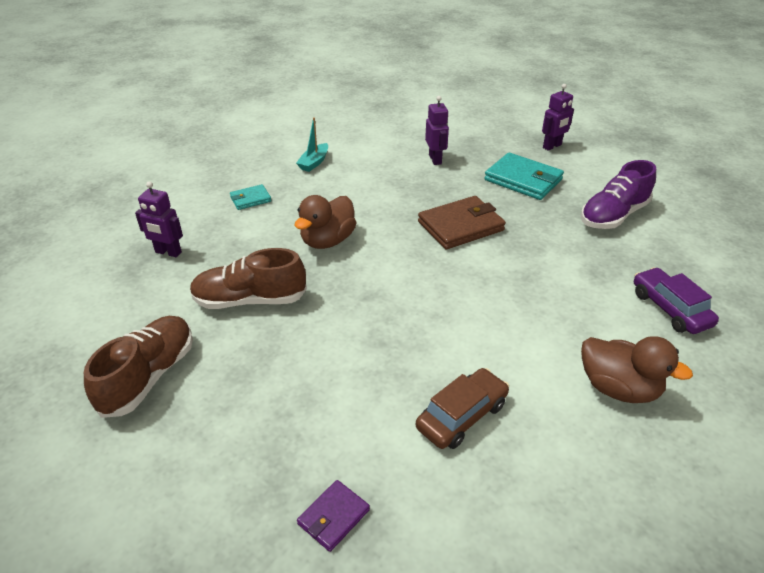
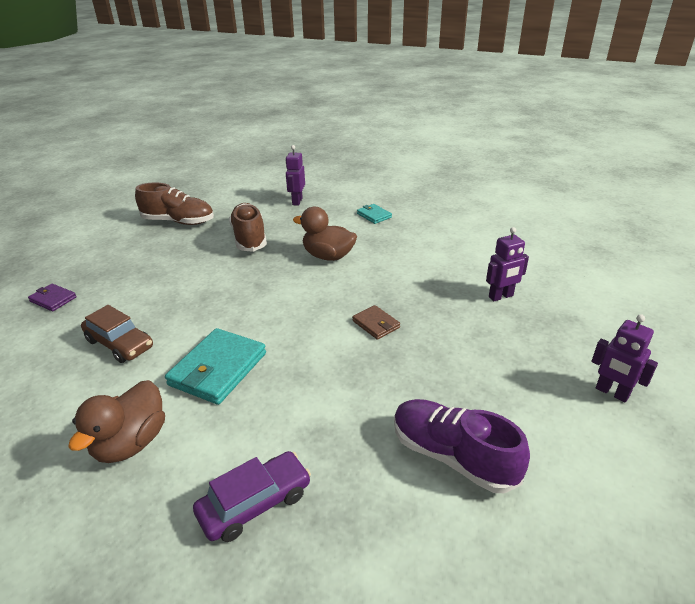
camera: 80 degrees right, 5 degrees down
(314, 162) = (447, 232): turquoise boat -> none
(460, 226) = (376, 324): brown wallet -> brown wallet, size x0.53
(523, 180) = (497, 366): turquoise wallet -> turquoise wallet (218, 369)

